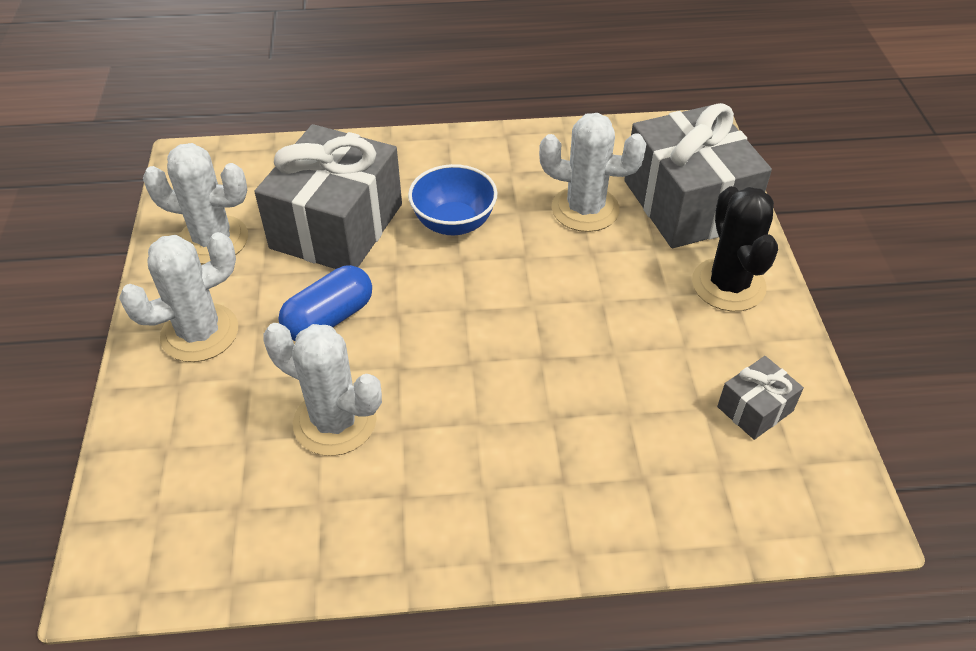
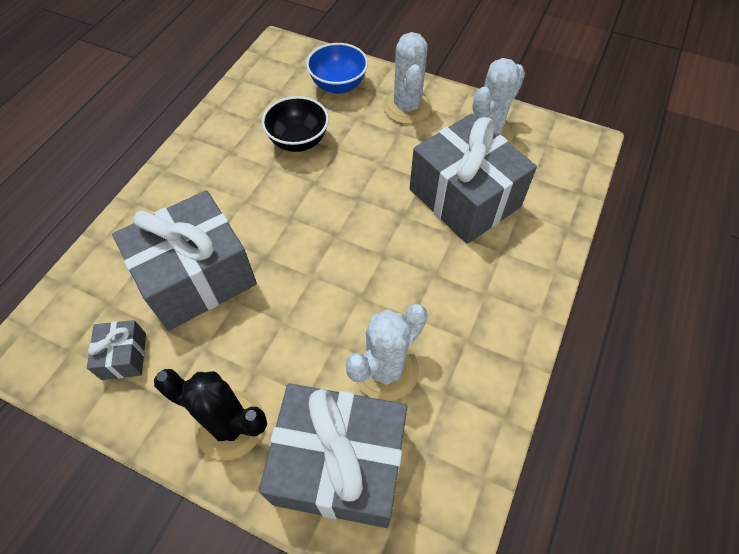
camera: 120 degrees right, 10 degrees up
(329, 318) = (377, 164): blue capsule -> none
(335, 421) = (298, 141): white cactus -> black bowl
(454, 223) = (425, 267): blue bowl -> blue bowl (338, 85)
(617, 404) = (197, 277): none -> grey gift

